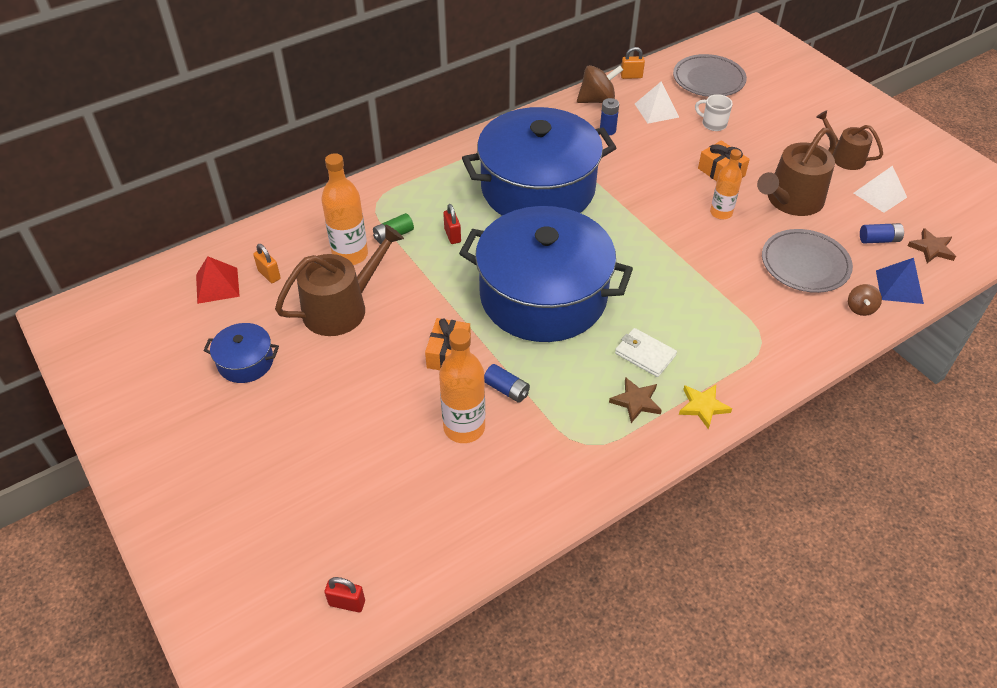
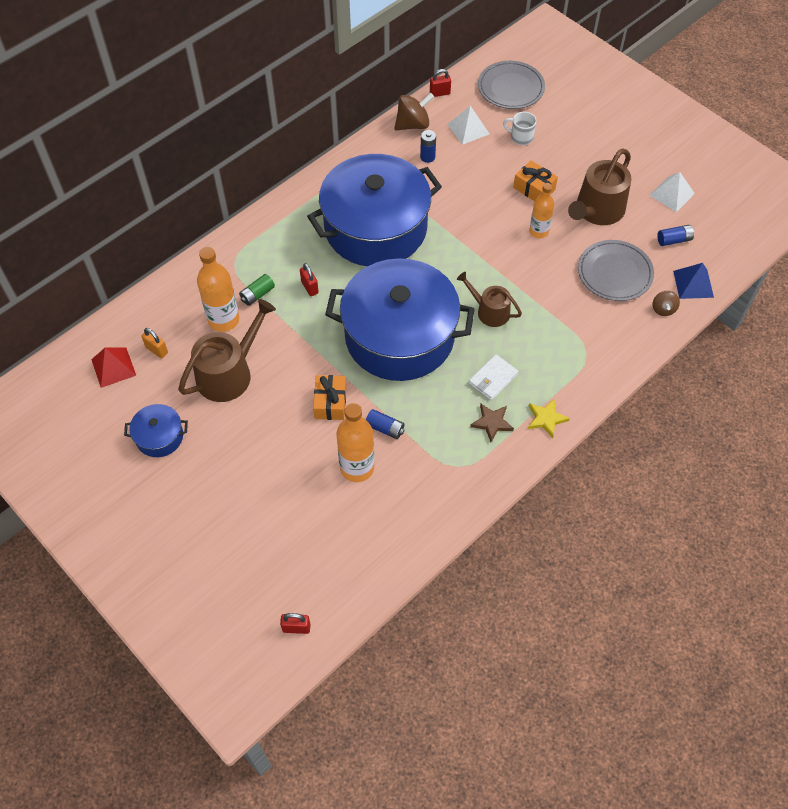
camera: 10 degrees left, 10 degrees up
(631, 76) = (439, 93): orange padlock -> red padlock
(645, 354) = (493, 379): white wallet -> white wallet turned 75 degrees counterclockwise
(844, 157) = (638, 158): brown watering can -> brown watering can (489, 311)
(931, 248) = (717, 243): brown star -> none

